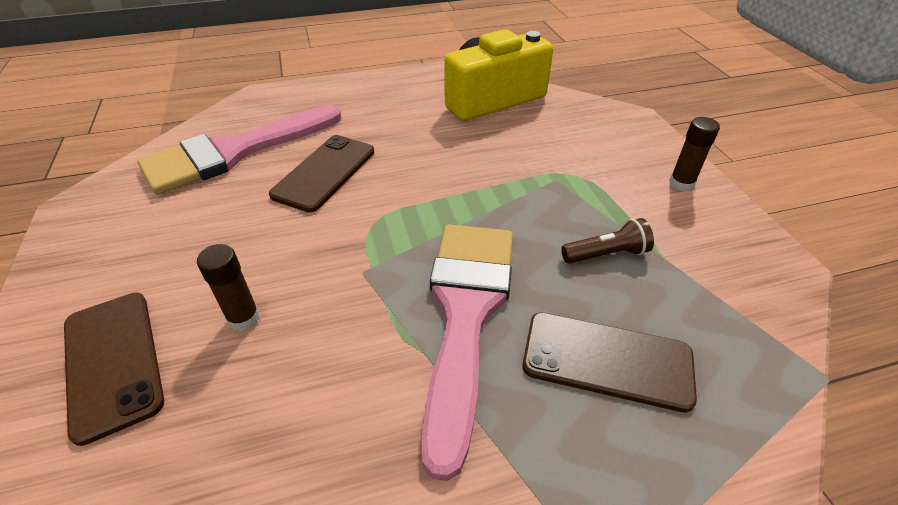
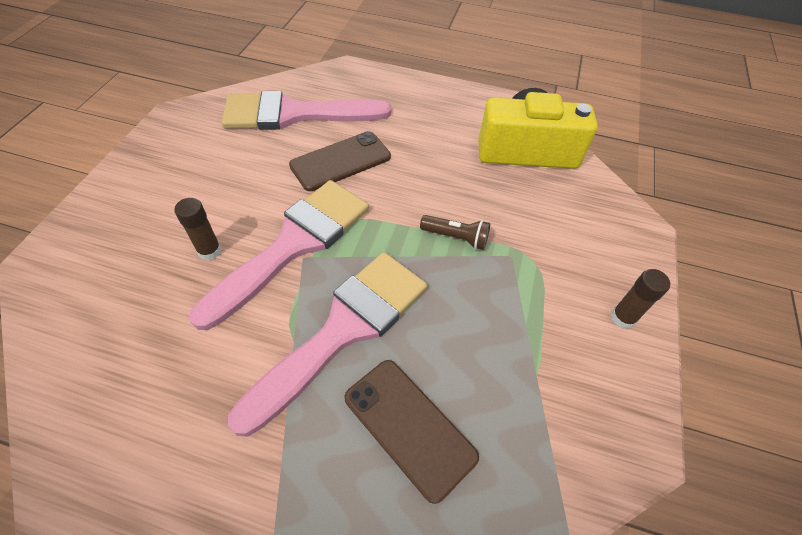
camera: 30 degrees right, 10 degrees up
(113, 362) = (125, 240): brown phone -> none
(341, 265) = (294, 245): none -> pink brush
(606, 254) = (490, 344): brown flashlight -> brown flashlight (456, 238)

